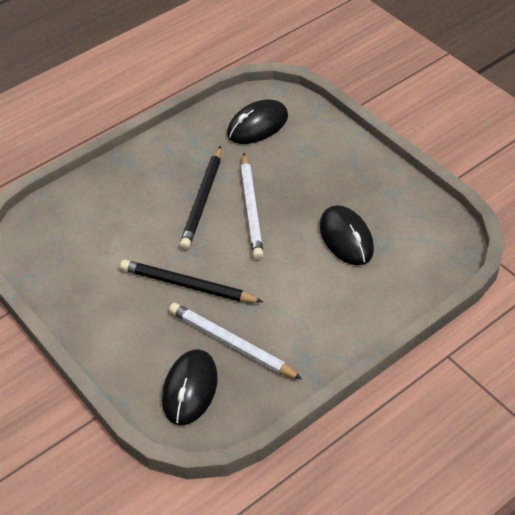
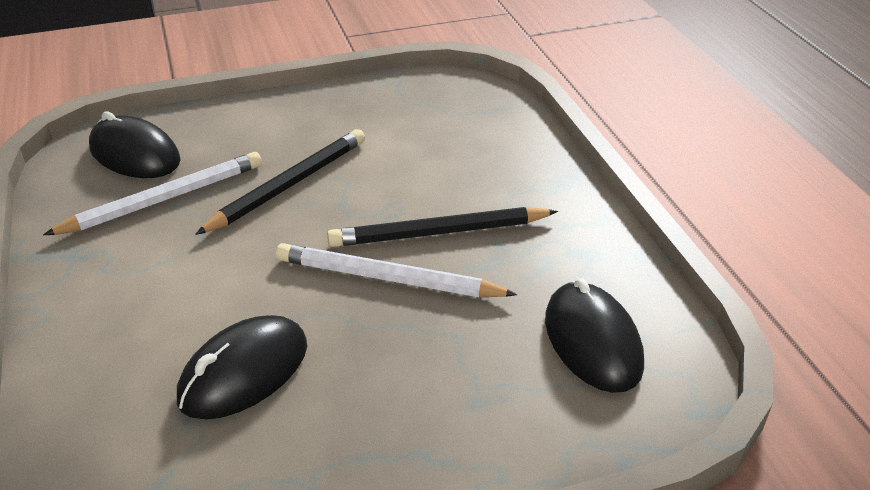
camera: 110 degrees right, 10 degrees down
(202, 200) = (438, 232): black pencil -> black pencil turned 45 degrees counterclockwise
(346, 238) = (244, 372): black mouse -> black mouse turned 45 degrees counterclockwise

